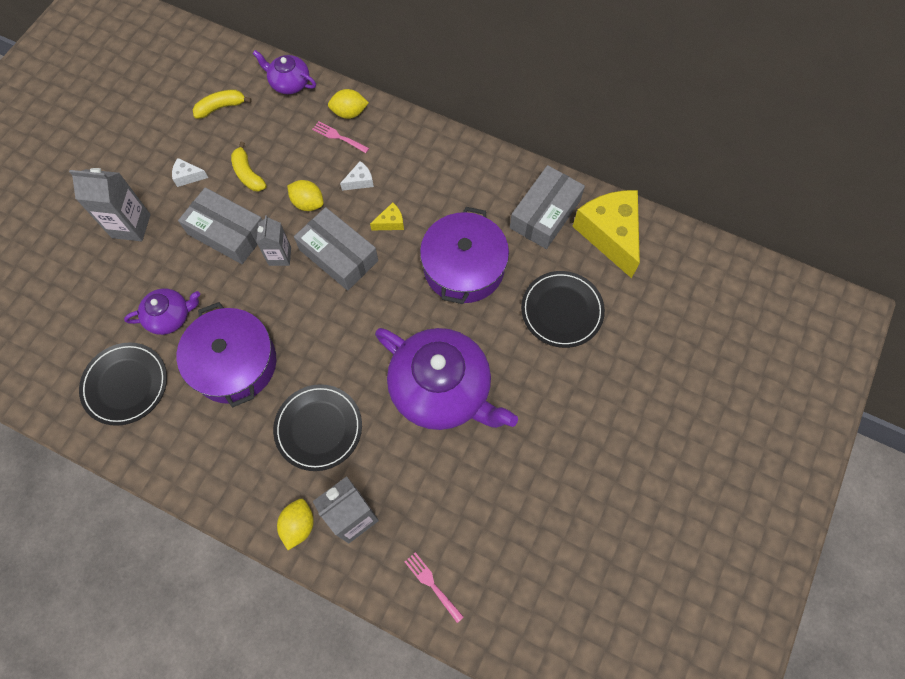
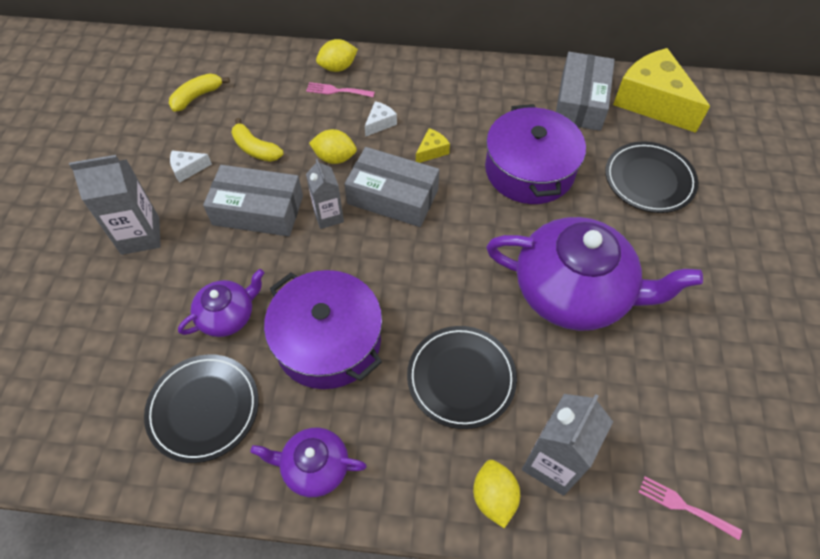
camera: 20 degrees left, 10 degrees down
(289, 83) = (261, 58): purple teapot -> purple teapot (314, 467)

